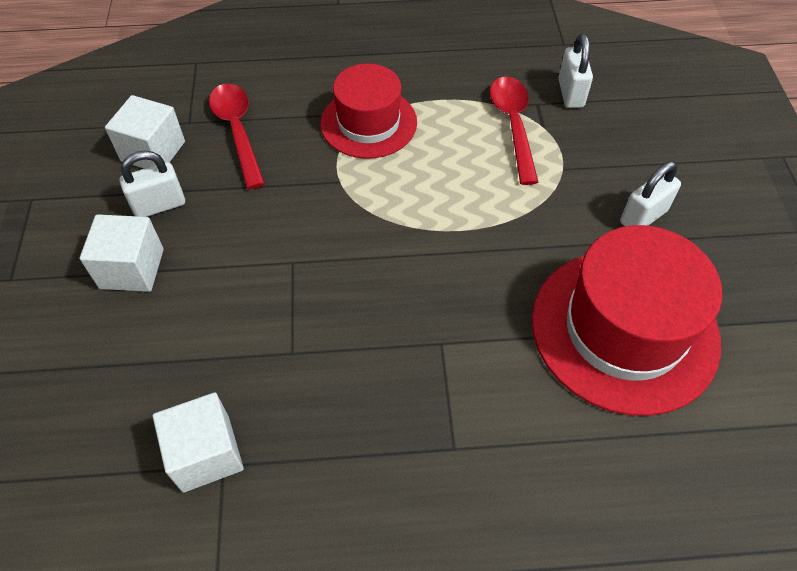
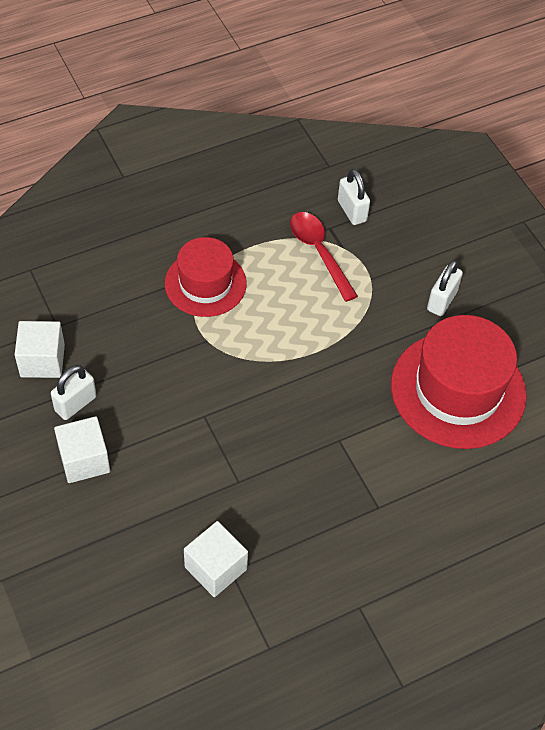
camera: 25 degrees left, 0 degrees up
(237, 131) = (103, 322): red spoon -> none

